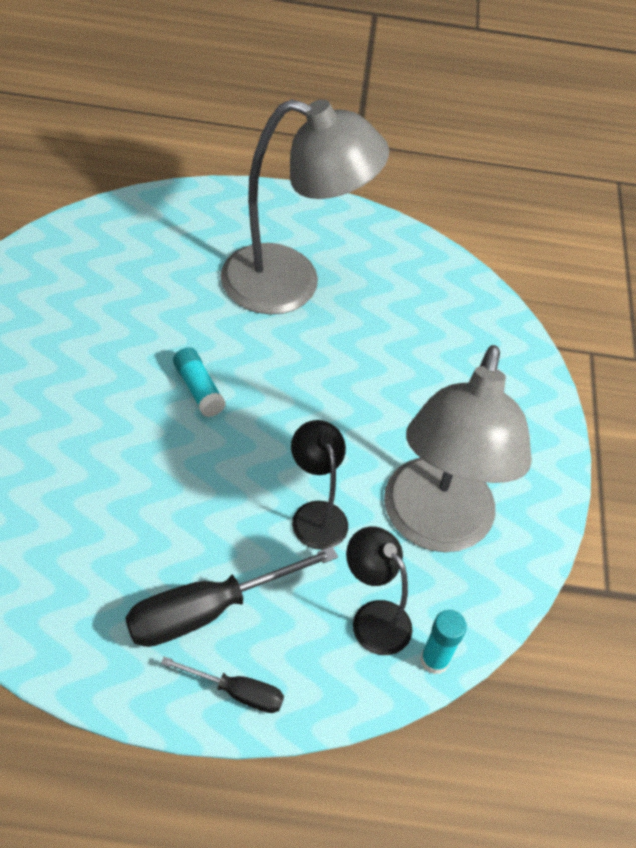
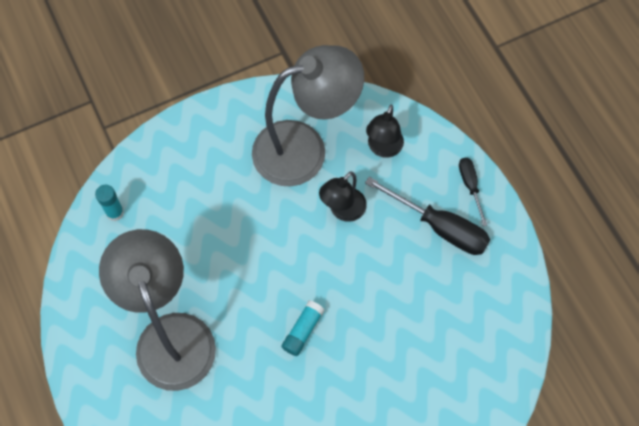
camera: 115 degrees left, 15 degrees up
(434, 660) = (385, 109): turquoise glue stick -> turquoise glue stick (115, 212)

